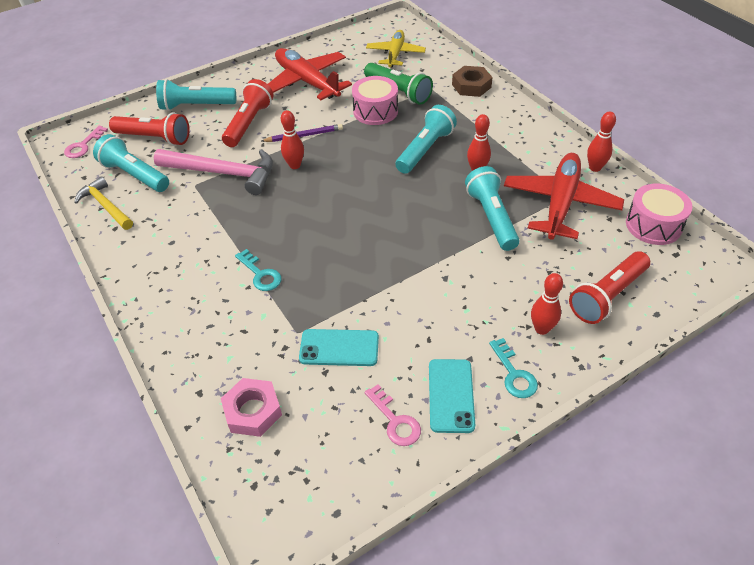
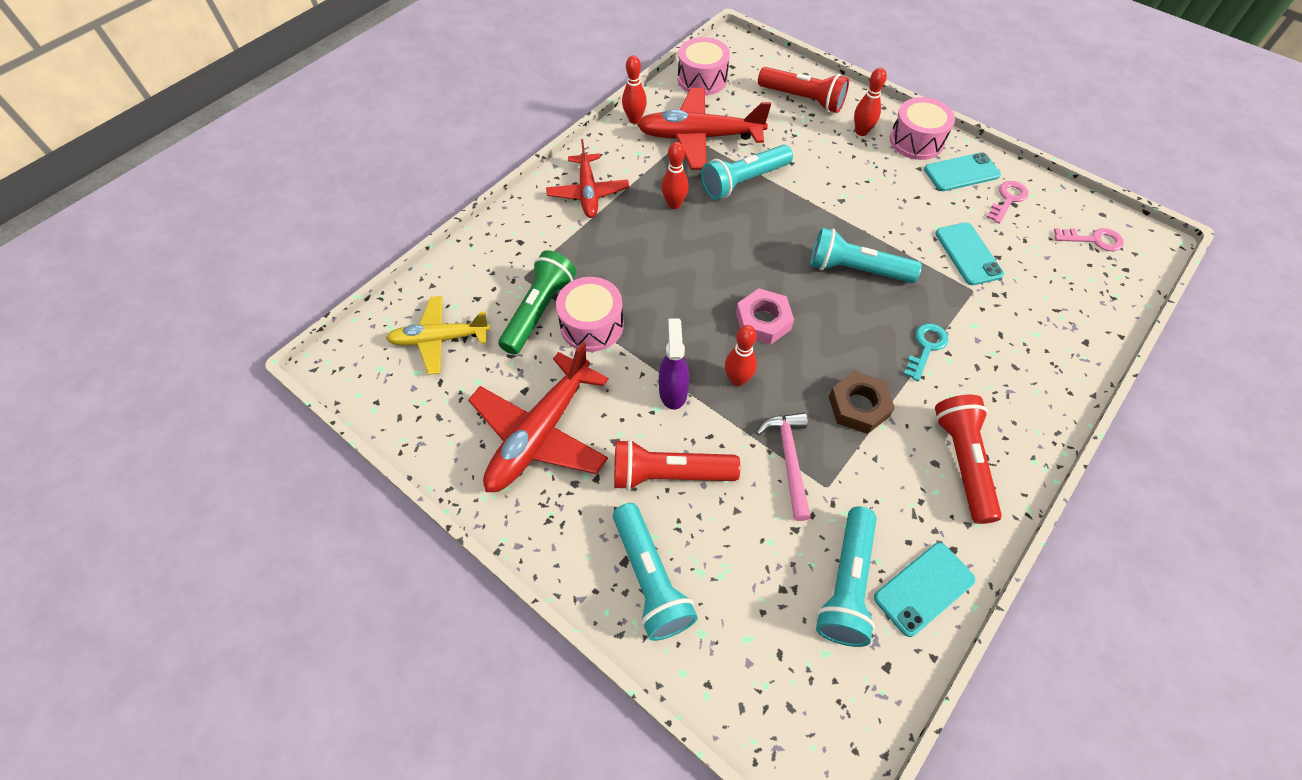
camera: 110 degrees left, 10 degrees up
(83, 146) = (820, 722): pink key -> pink key (1093, 240)
(106, 206) = (924, 588): yellow hammer -> turquoise phone
(154, 138) = (754, 603): red flashlight -> red flashlight (962, 462)
(223, 173) = (789, 459): pink hammer -> pink hammer, size x0.64
(253, 411) = (1071, 294): pink nut -> pink nut (763, 321)
(304, 135) = (673, 391): purple pencil -> purple spray bottle
(425, 149) = (655, 255): turquoise flashlight -> turquoise flashlight (856, 270)
(471, 86) = (506, 238): brown nut -> brown nut (858, 406)
(506, 128) = (588, 193): none -> red plane
(514, 374) = (916, 141): turquoise key -> pink drum

